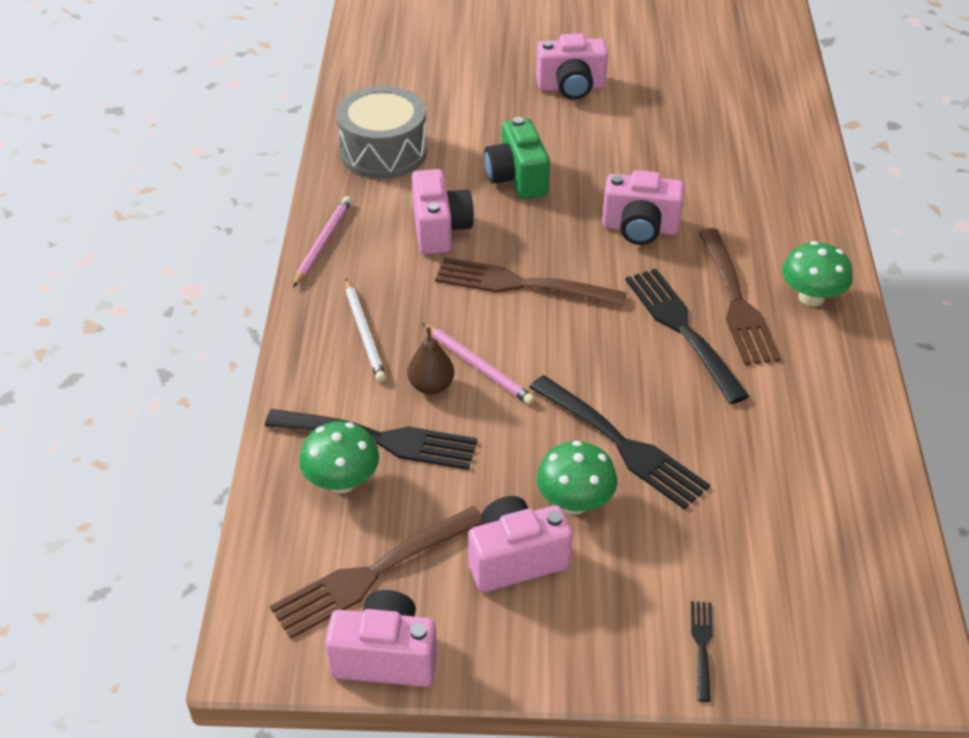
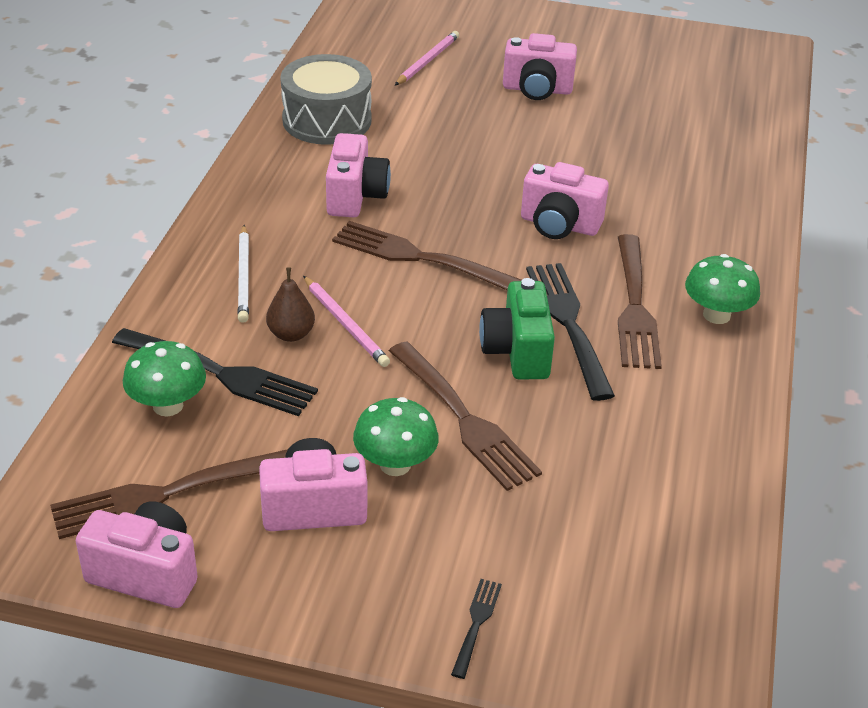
camera: 10 degrees right, 5 degrees down
(323, 243) = (235, 191): pink pencil -> pink pencil (427, 61)
(517, 178) = (450, 162): green camera -> green camera (517, 351)
(622, 445) = (464, 419): black fork -> brown fork

